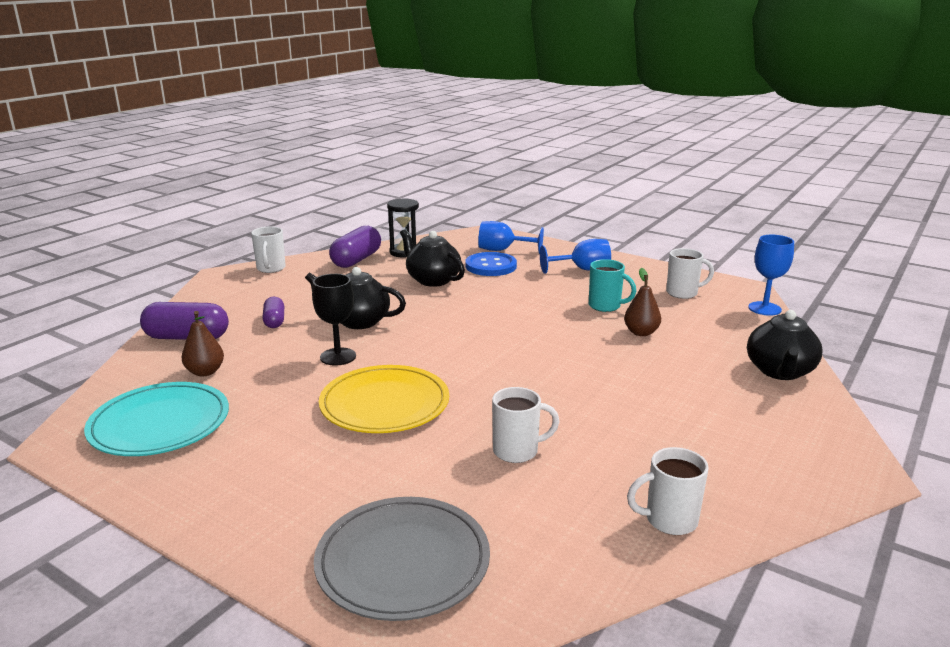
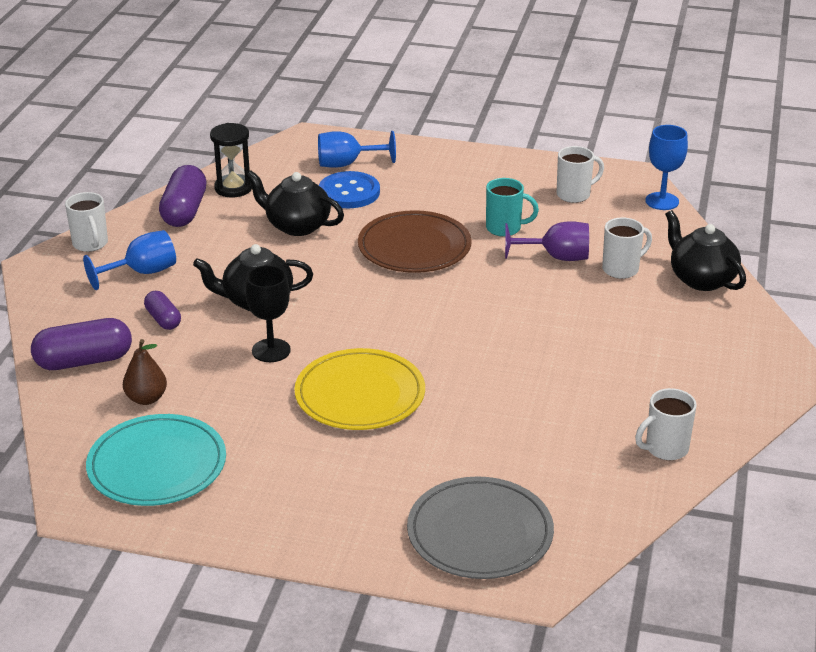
camera: 20 degrees left, 10 degrees up
(517, 307) = (414, 247): none -> brown plate
(517, 451) = (512, 415): white mug -> white mug (621, 269)
(582, 269) = (453, 179): blue goblet -> blue goblet (142, 273)
(641, 332) = (556, 257): brown pear -> purple goblet
(780, 371) = (701, 279): black teapot -> black teapot turned 150 degrees clockwise

